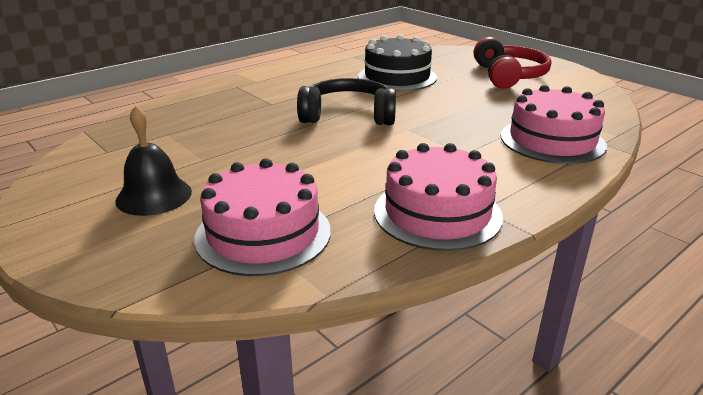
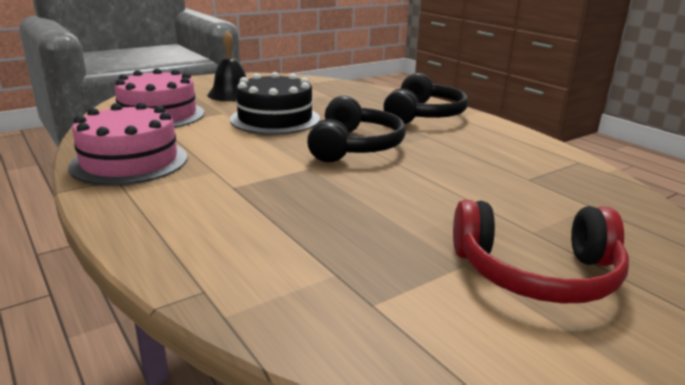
camera: 95 degrees right, 5 degrees down
(250, 92) = (423, 115): none -> black headphones
(397, 77) = (494, 180): black cake -> black cake (275, 119)
(552, 140) = (236, 248): pink cake -> none

